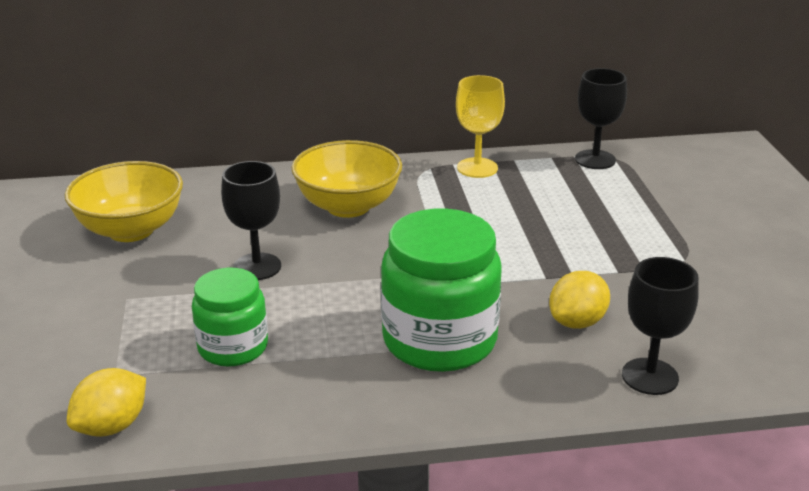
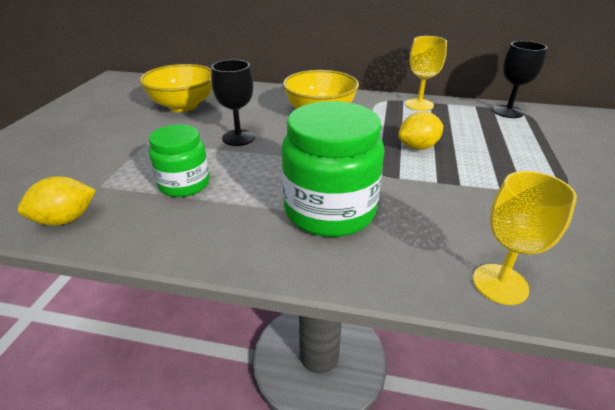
camera: 20 degrees right, 5 degrees up
(577, 322) = (449, 220): yellow lemon -> yellow lemon (418, 147)
(650, 376) = (500, 284): black goblet -> yellow goblet

